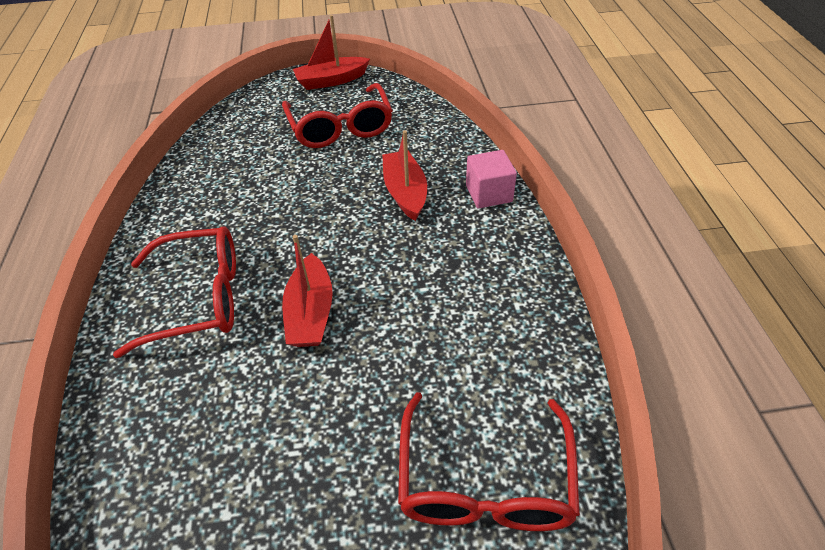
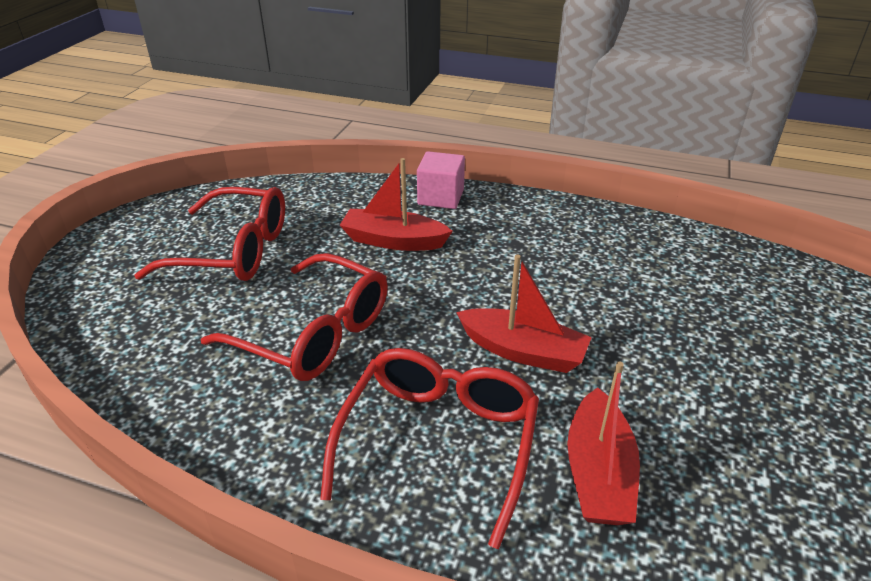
camera: 65 degrees left, 10 degrees down
(331, 80) = (129, 232): red boat -> red boat (598, 473)
(484, 479) = (760, 302): red glasses -> red glasses (312, 332)

